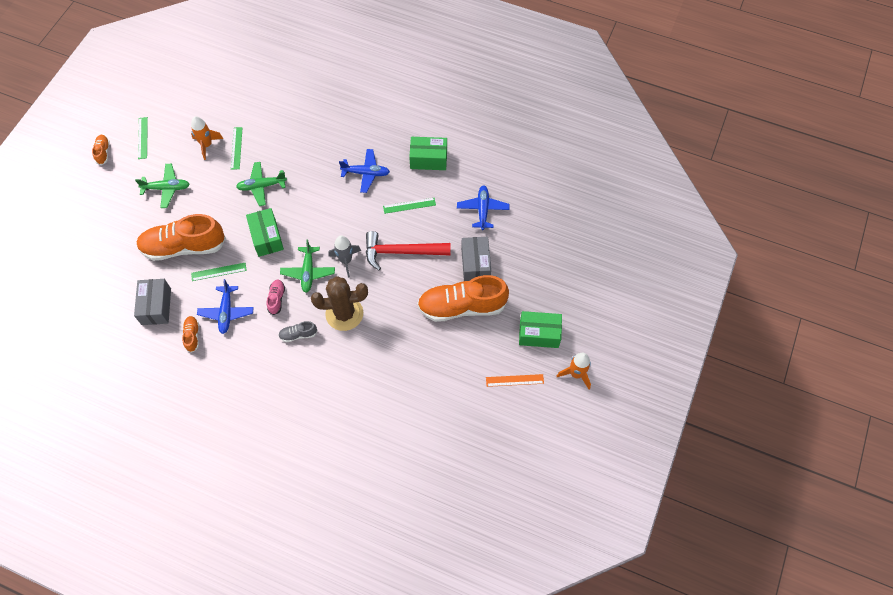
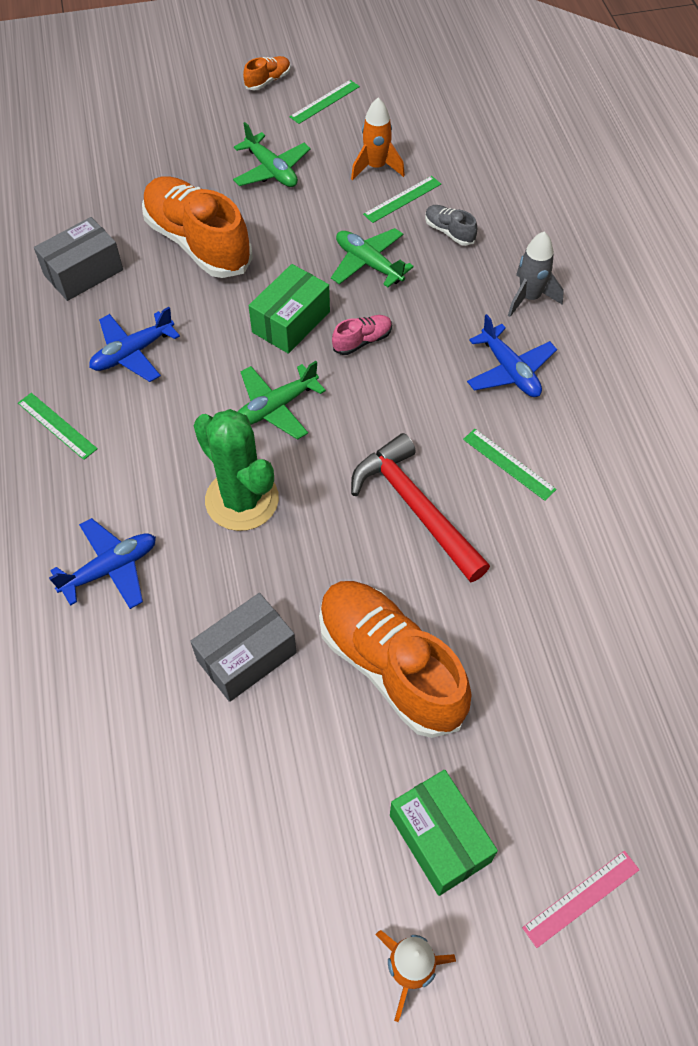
camera: 55 degrees right, 5 degrees down
(192, 336) = (67, 339): orange shoe -> none
(218, 271) = (190, 303): green ruler -> green ruler (57, 425)
(276, 299) = (200, 397): pink shoe -> pink shoe (362, 341)
(298, 334) = (160, 462): grey shoe -> grey shoe (449, 232)
(344, 314) = (242, 500): brown cactus -> green cactus
(346, 261) = (335, 442): grey rocket -> grey rocket (529, 298)
(428, 159) = (617, 436): green box -> none
(475, 264) = (489, 634): grey box -> grey box (246, 656)
(482, 210) = (602, 577): blue plane -> blue plane (110, 569)
(514, 380) = (313, 855): orange ruler -> none
(590, 303) = (581, 898): none -> pink ruler

